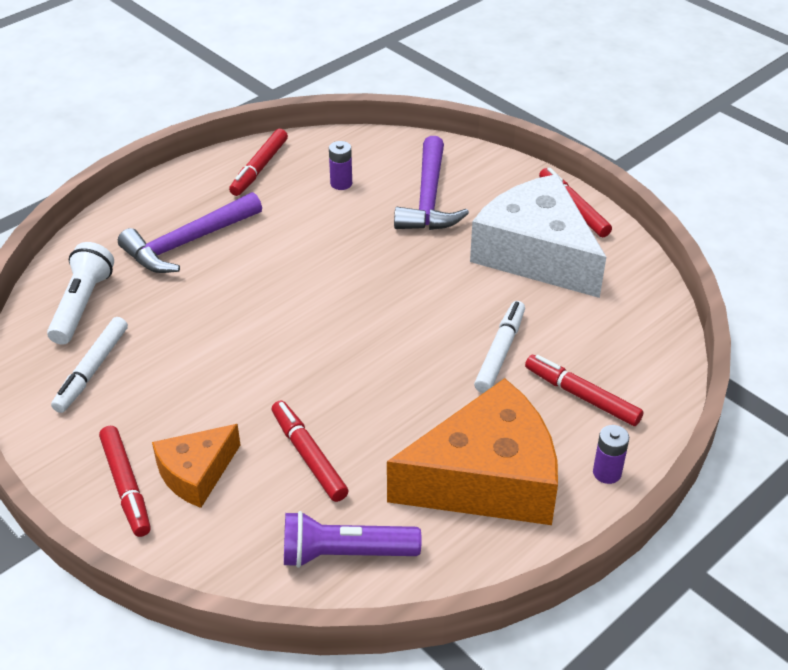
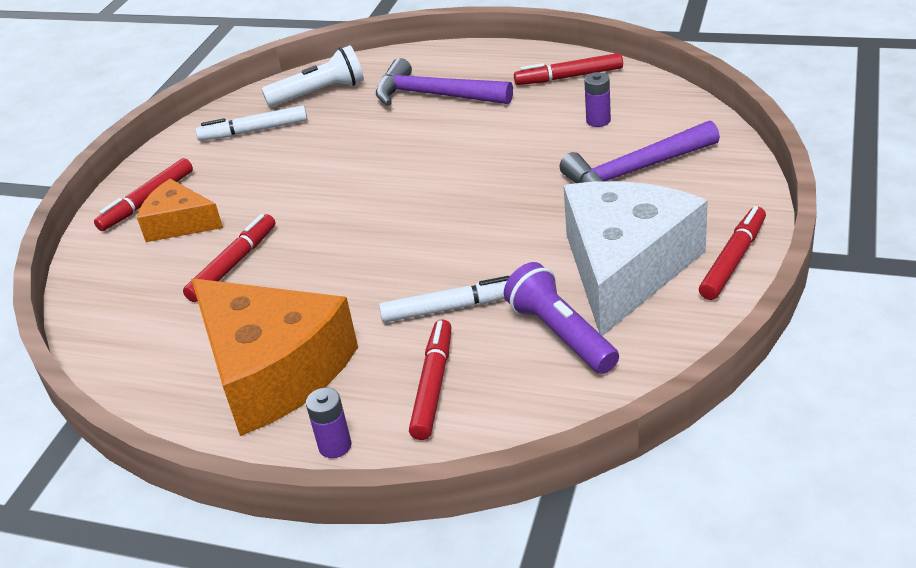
camera: 65 degrees right, 5 degrees down
(345, 553) = (137, 331): purple flashlight -> purple flashlight (561, 334)

